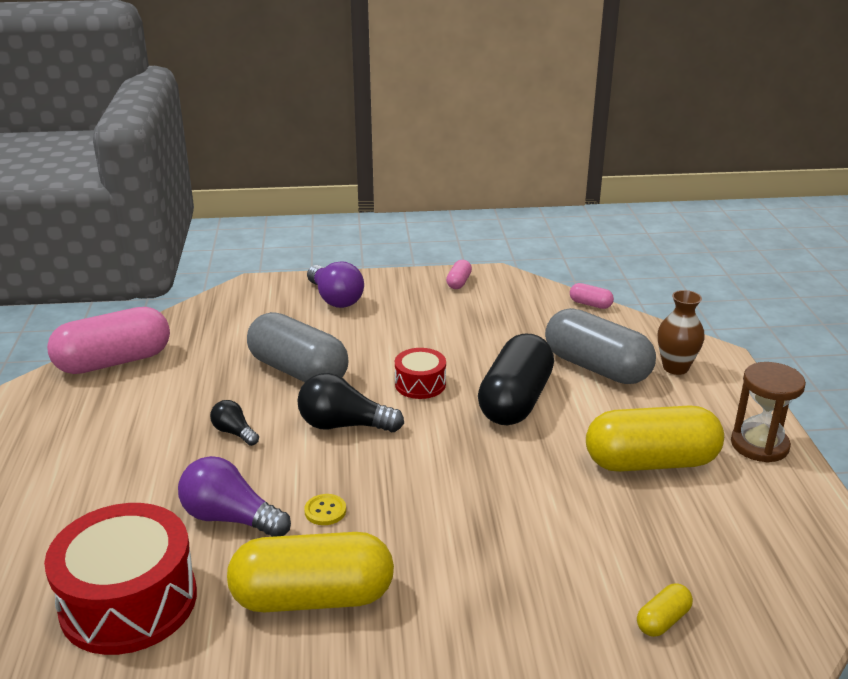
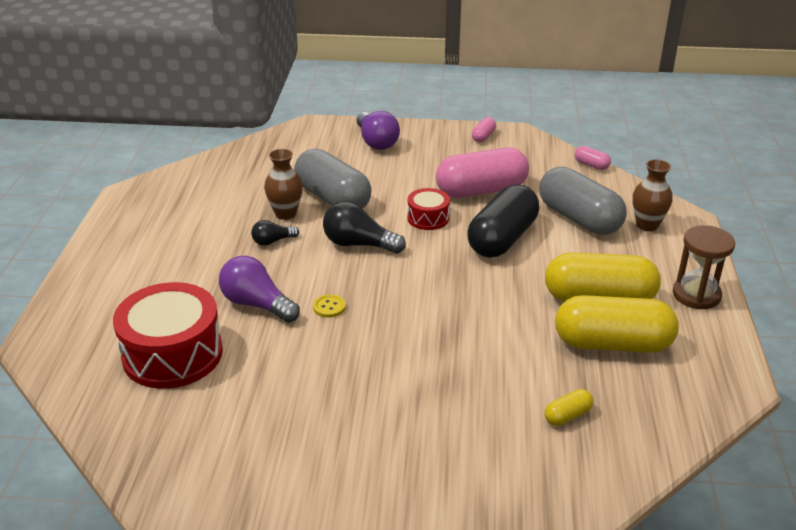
camera: 10 degrees right, 5 degrees up
(114, 362) = (191, 177): pink capsule -> pink capsule (481, 190)
(234, 432) = (273, 241): black light bulb -> black light bulb turned 75 degrees counterclockwise
(243, 396) = (285, 214): none -> brown vase
(313, 598) = (305, 367): yellow capsule -> yellow capsule (612, 344)

